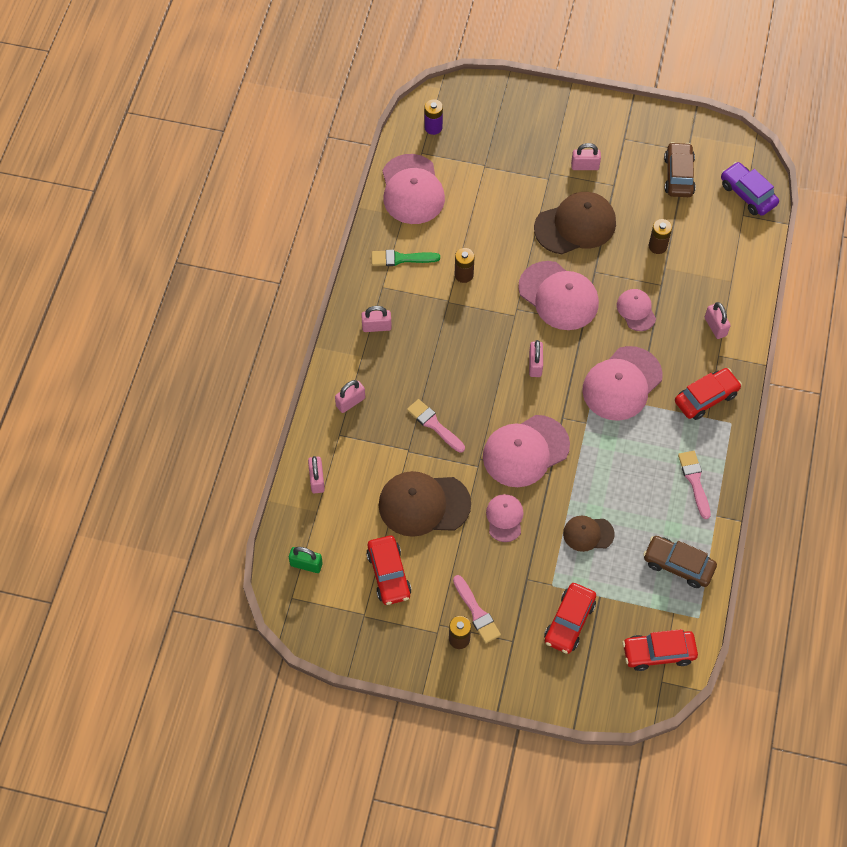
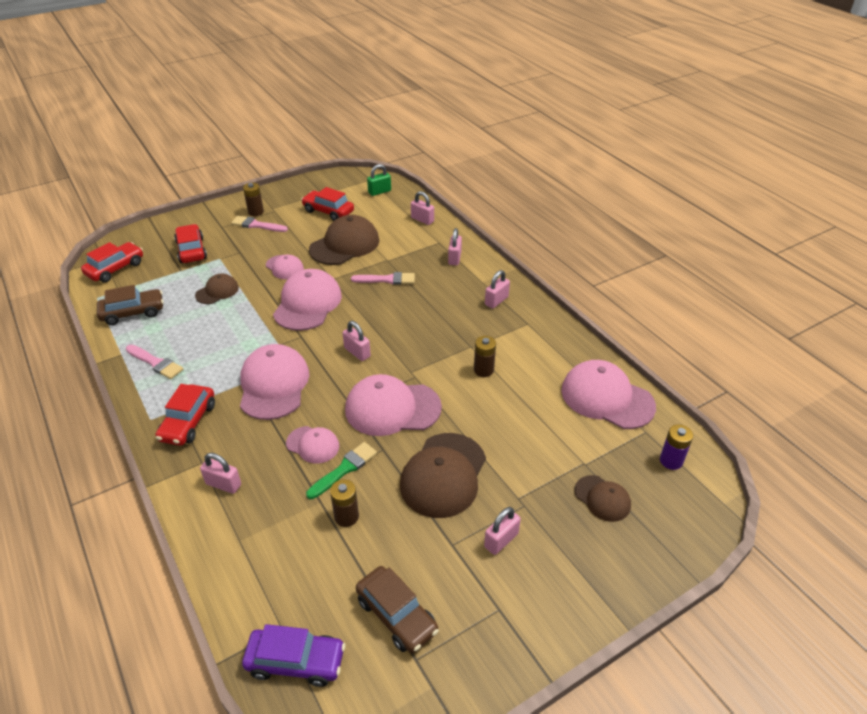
camera: 135 degrees right, 20 degrees down
(401, 259) = (541, 348): green brush -> green brush (344, 469)
(501, 141) = (602, 498): none -> brown cap

